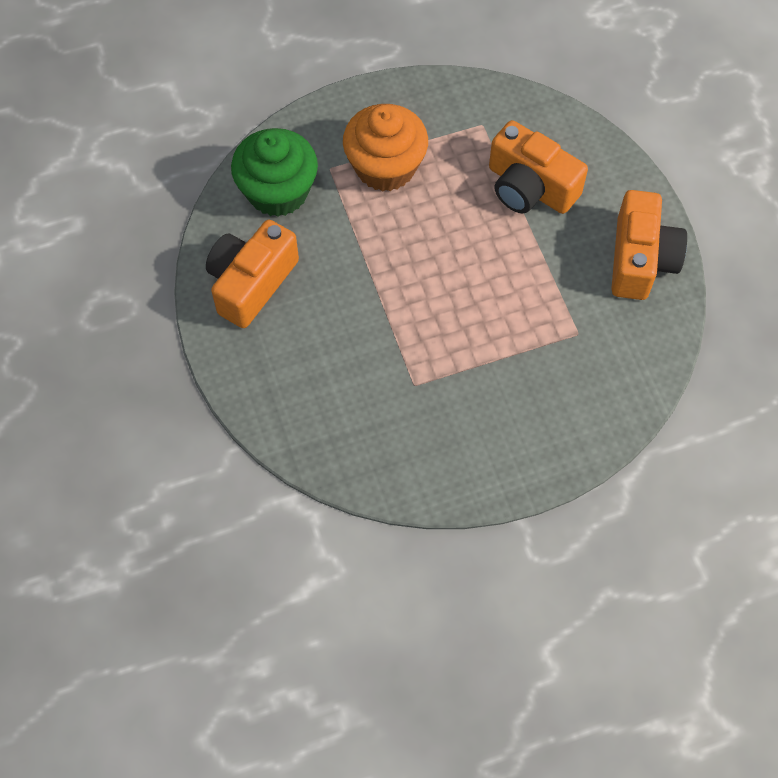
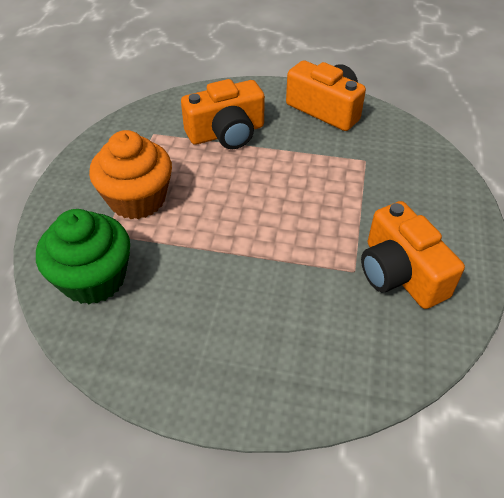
camera: 60 degrees left, 15 degrees down
(251, 283) = (170, 343): orange camera -> orange camera (400, 273)

